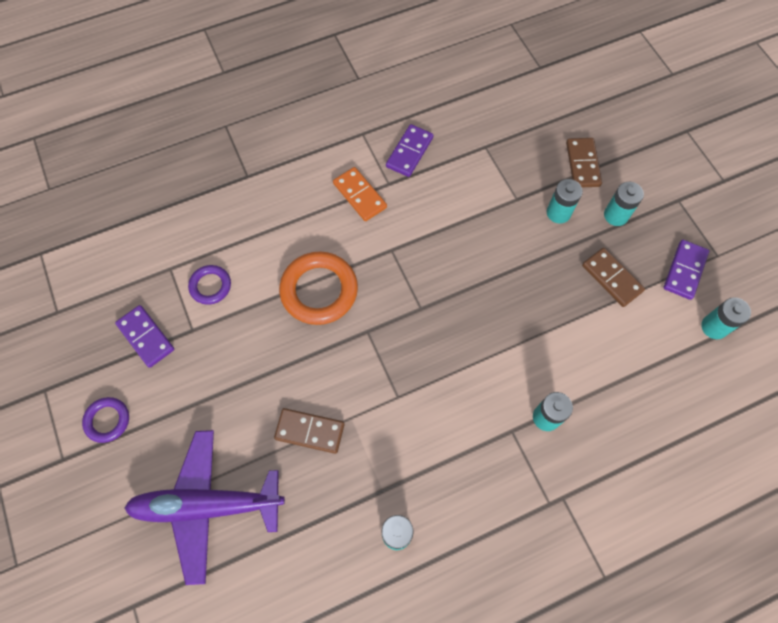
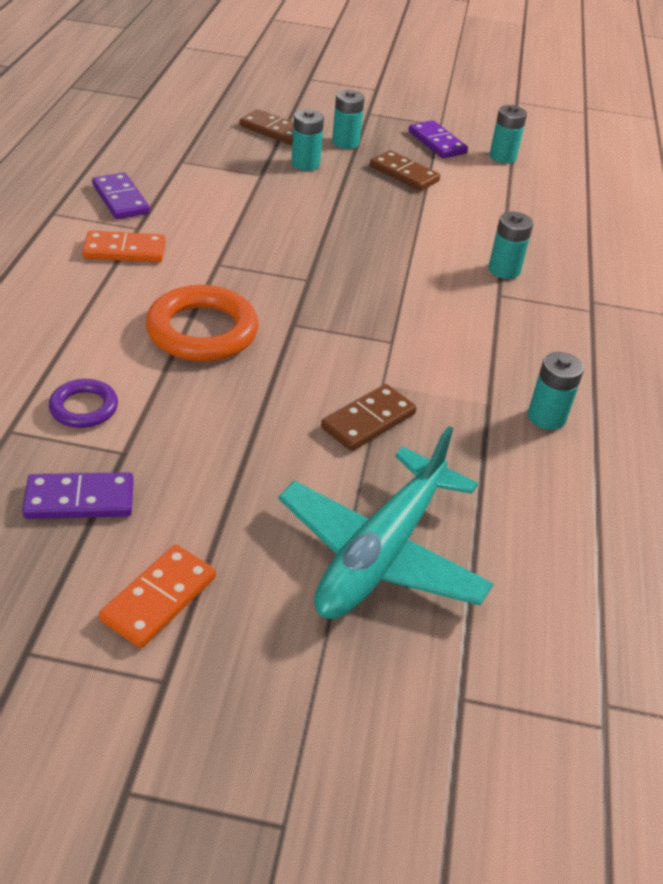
camera: 60 degrees left, 25 degrees down
(107, 420) = (159, 598): purple ring -> orange domino
(206, 505) = (381, 553): purple plane -> turquoise plane
(611, 278) = (404, 174): brown domino -> brown domino turned 45 degrees clockwise

